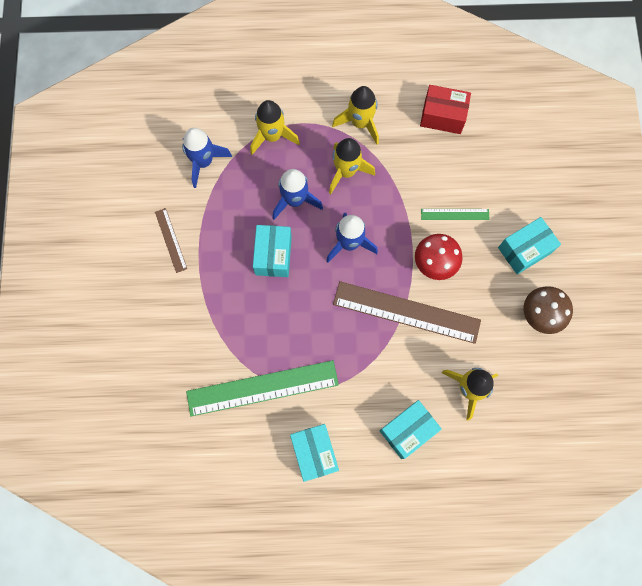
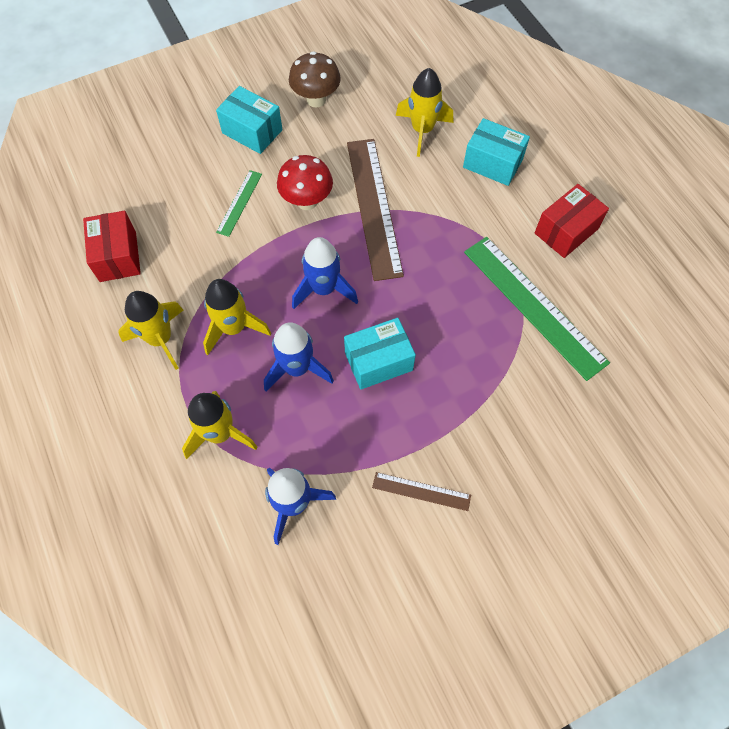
camera: 115 degrees left, 10 degrees down
(170, 240) = (421, 491): brown ruler -> brown ruler turned 60 degrees clockwise
(314, 453) = (566, 231): turquoise box -> red box
(455, 214) = (239, 203): green ruler -> green ruler turned 45 degrees clockwise

